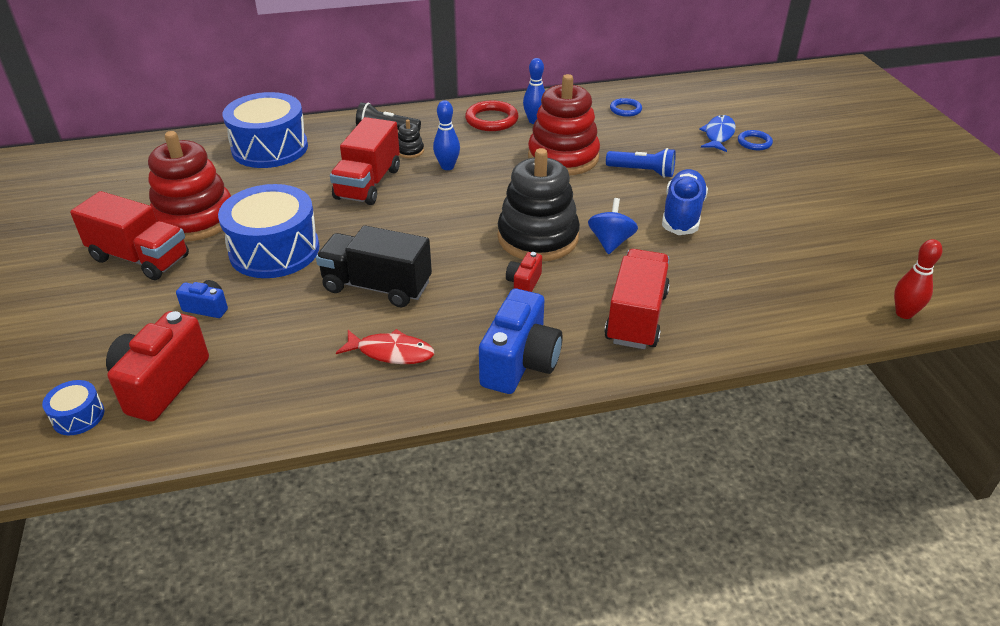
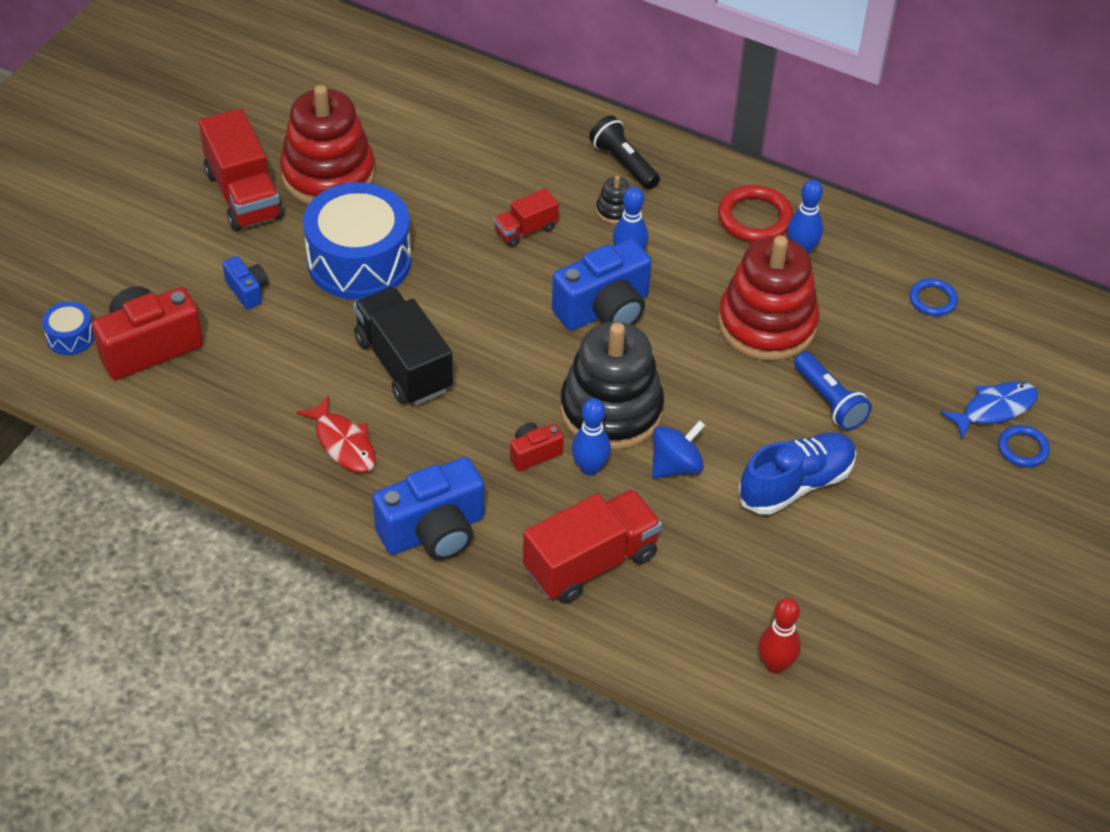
camera: 40 degrees right, 10 degrees up
(270, 148) = (481, 118): blue drum -> none
(368, 184) = (525, 230): red truck -> red truck, size x0.54
(467, 195) = (604, 310): none -> blue camera
(566, 271) = (589, 468): none -> blue bowling pin
(904, 313) = (858, 753): red bowling pin -> red bowling pin (775, 665)

